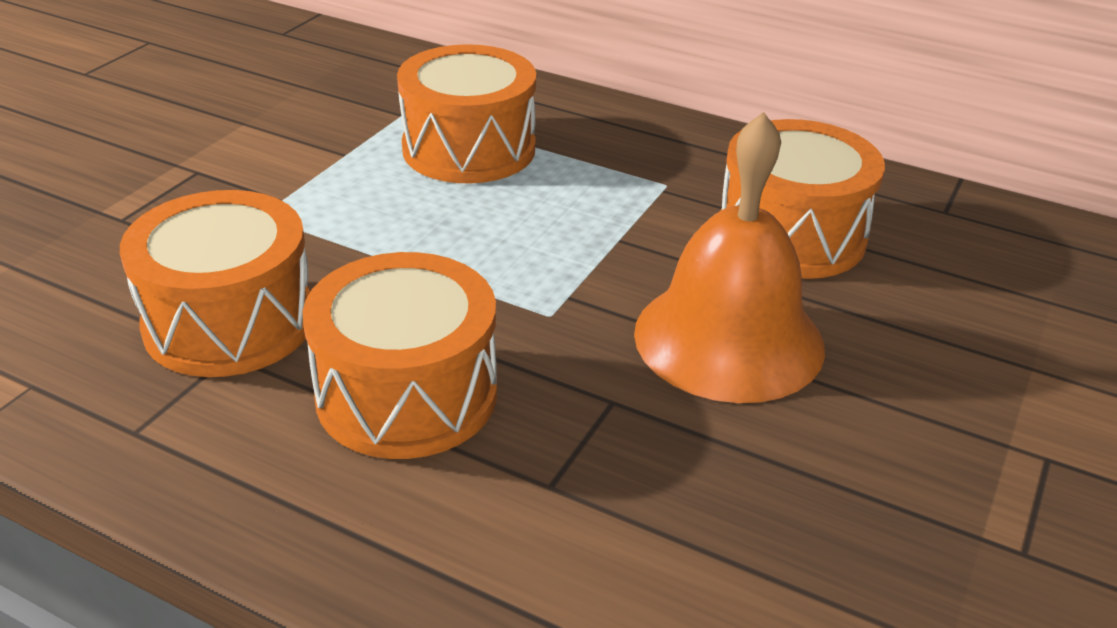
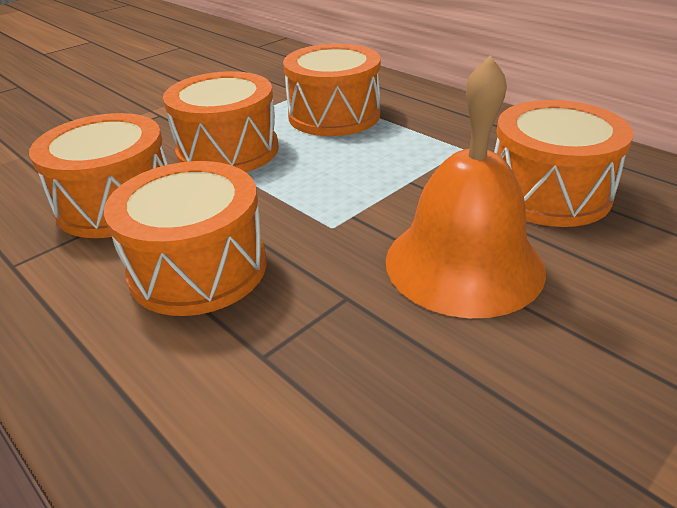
camera: 20 degrees right, 0 degrees up
(344, 220) = (228, 150): none -> orange drum

